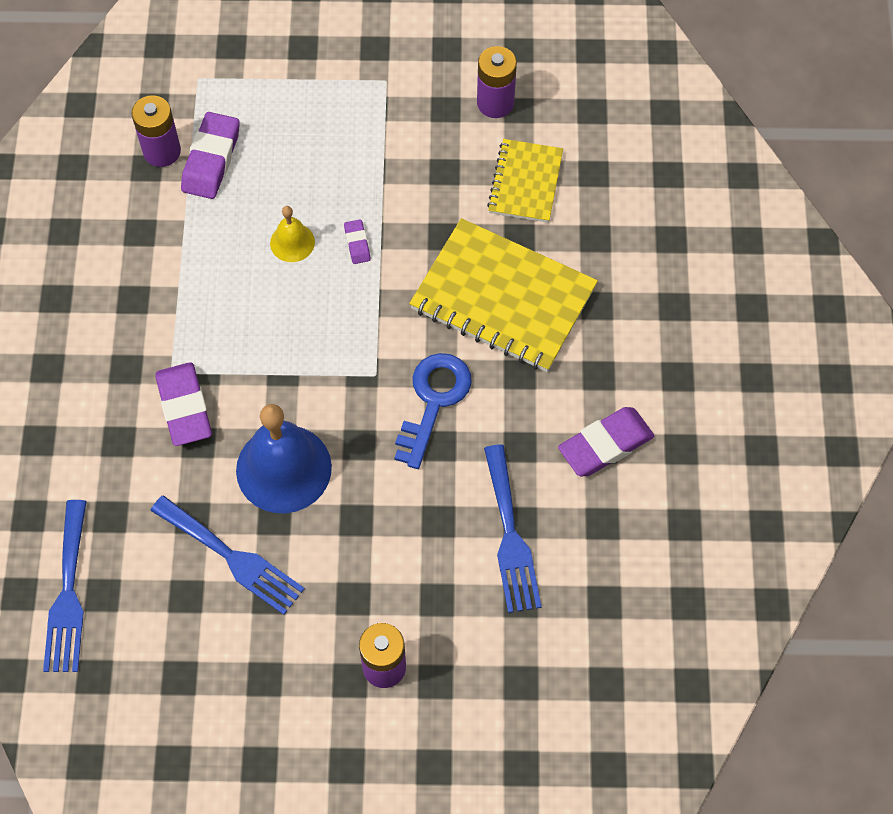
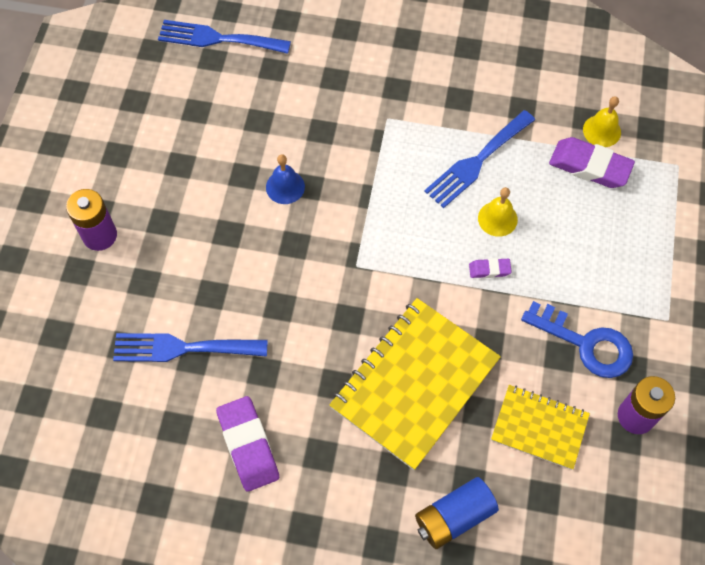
camera: 100 degrees right, 0 degrees up
(162, 151) = (601, 131): purple battery -> yellow bell
(184, 407) = (354, 124): purple eraser -> none
(232, 557) = (218, 143): blue fork -> blue fork (477, 162)
(283, 468) = (285, 187): blue bell -> blue bell, size x0.50
(433, 401) = (322, 308): blue key -> blue key (586, 343)
(632, 246) = (454, 517): none -> blue battery

